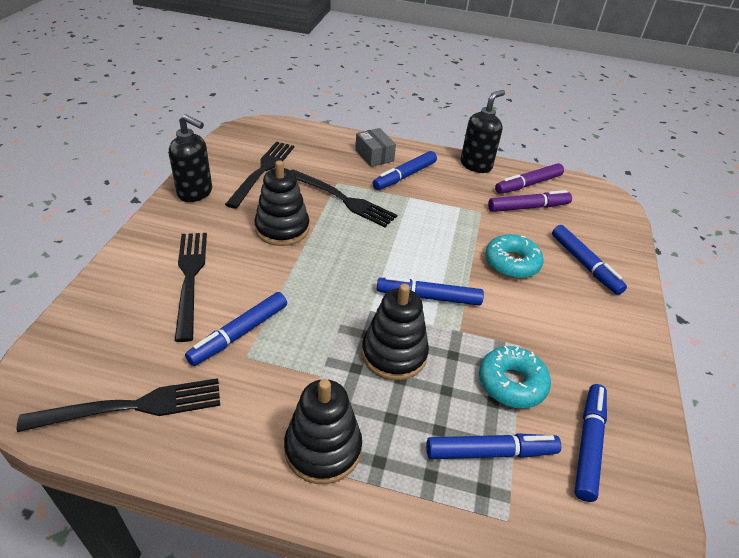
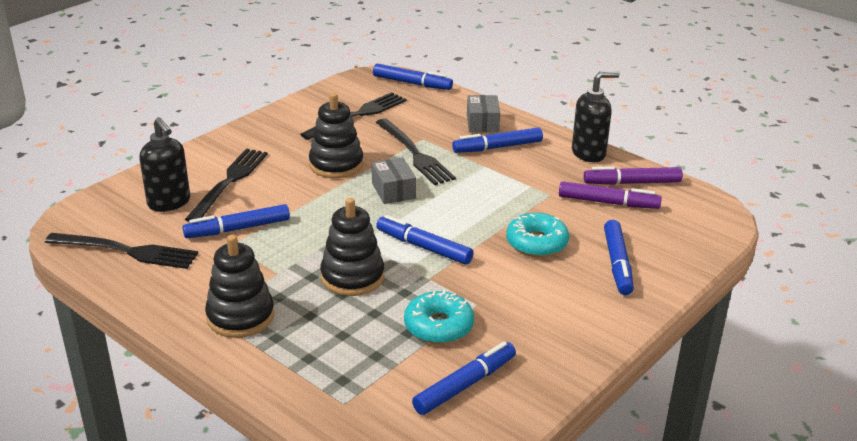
camera: 30 degrees right, 10 degrees down
(195, 193) = (283, 120): black soap dispenser -> black soap dispenser (169, 203)
(355, 243) = (393, 191): none -> grey box
(490, 452) = (372, 361): blue marker -> blue marker (412, 83)

